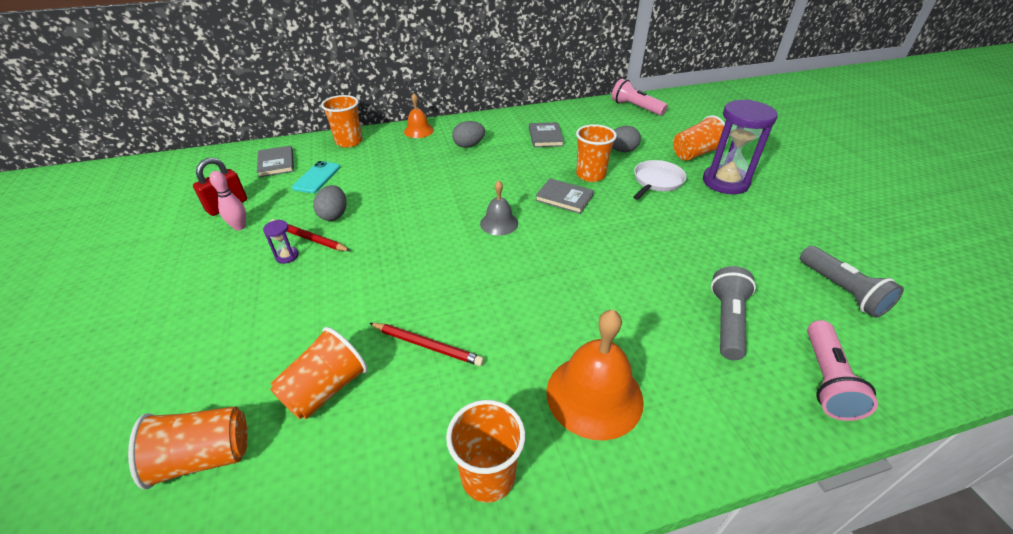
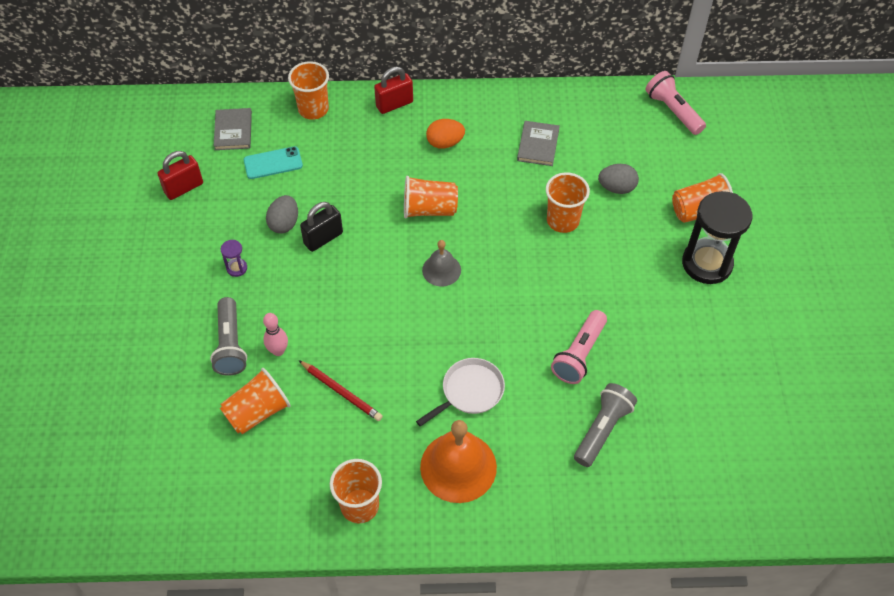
camera: 15 degrees right, 15 degrees up
(204, 457) = (171, 444): orange cup -> orange cup (429, 209)
(240, 227) = (195, 220): pink bowling pin -> pink bowling pin (278, 351)
(309, 238) = (258, 249): red pencil -> none
(317, 177) = (273, 163): turquoise phone -> turquoise phone turned 45 degrees clockwise
(376, 219) = (323, 238): none -> black padlock
(418, 131) = (394, 104): orange bell -> red padlock
(469, 145) = (445, 143): grey egg -> orange egg
(564, 198) = (520, 249): grey book -> none
(657, 181) = (631, 246): white pan -> white pan (470, 391)
(725, 182) = (707, 263): purple hourglass -> black hourglass
(826, 380) = (651, 500): pink flashlight -> pink flashlight (579, 354)
(842, 291) = (729, 424): grey flashlight -> grey flashlight (230, 344)

